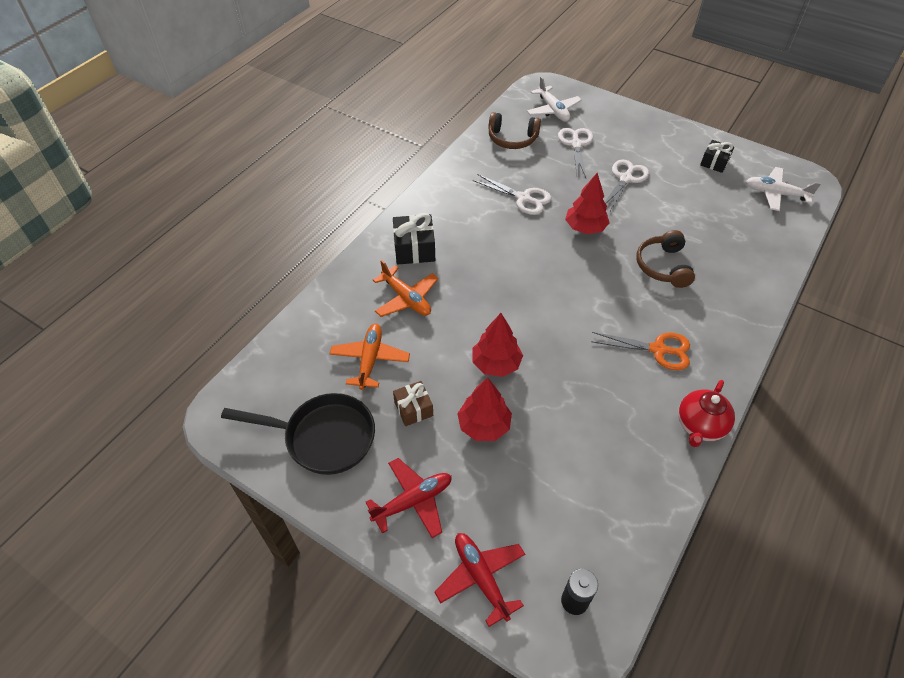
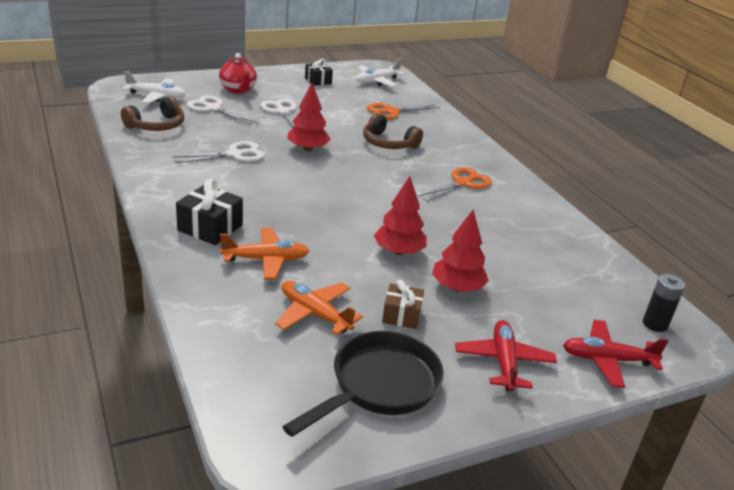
camera: 60 degrees left, 20 degrees down
(699, 426) = (544, 203): red teapot -> red teapot (238, 90)
(727, 236) = (391, 112): none -> orange scissors

